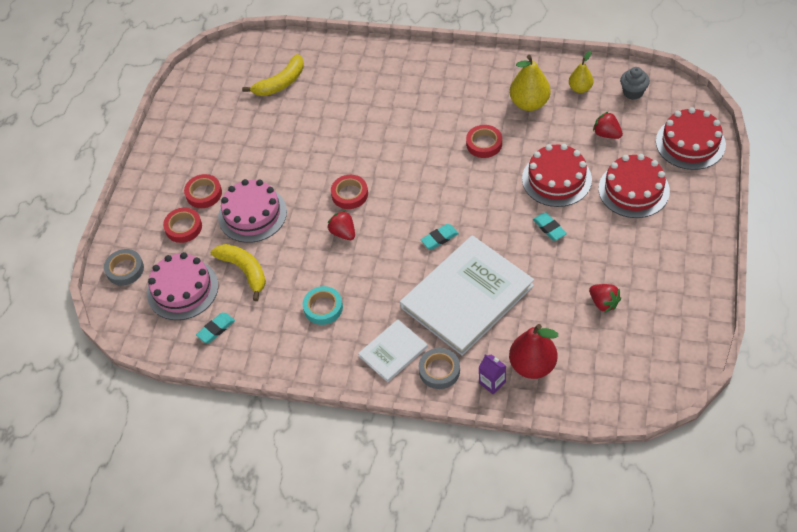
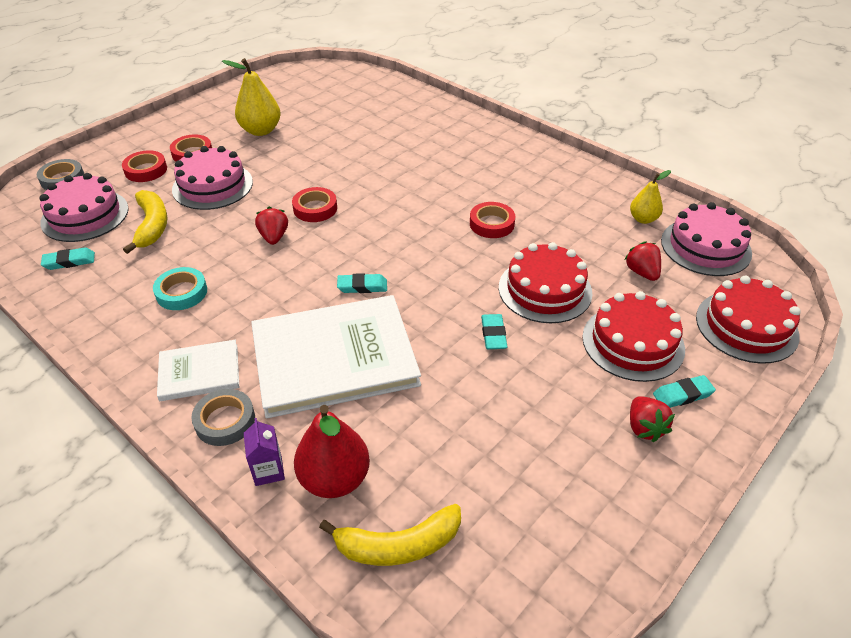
camera: 25 degrees right, 10 degrees down
(281, 83) = (347, 104): yellow banana -> yellow banana (398, 545)
(529, 103) = (573, 209): yellow pear -> yellow pear (260, 130)
(603, 303) = (490, 452): red strawberry -> red strawberry (644, 428)
(633, 92) = (705, 247): grey cupcake -> pink cake
(681, 210) = (682, 395): none -> turquoise eraser

